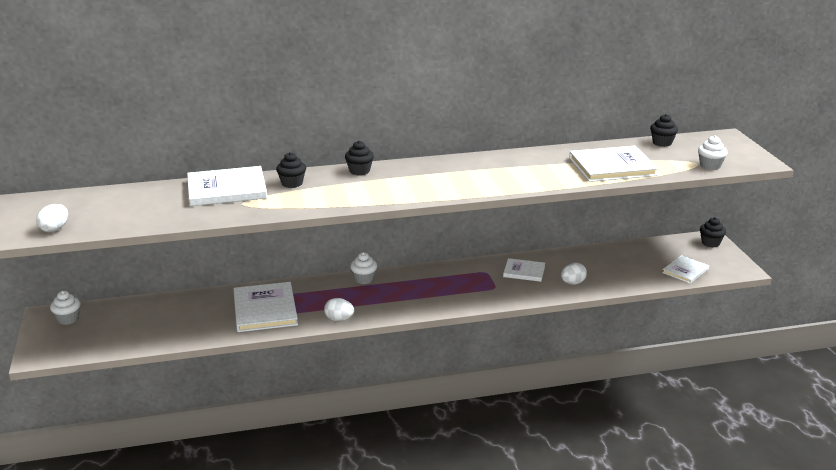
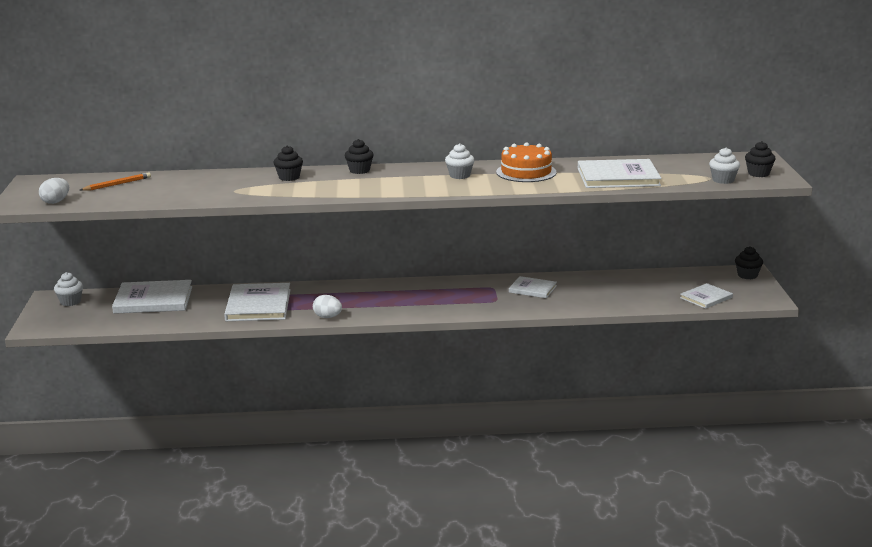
camera: 10 degrees right, 5 degrees down
(114, 202) = (117, 184): none -> orange pencil
(227, 189) = (225, 179): white book -> white book (153, 300)
(364, 279) = (365, 286): white cupcake -> white cupcake (459, 175)
(522, 165) = (526, 172): none -> orange cake
(572, 283) = (579, 301): white egg -> none
(662, 143) = (685, 160): black cupcake -> black cupcake (758, 174)

